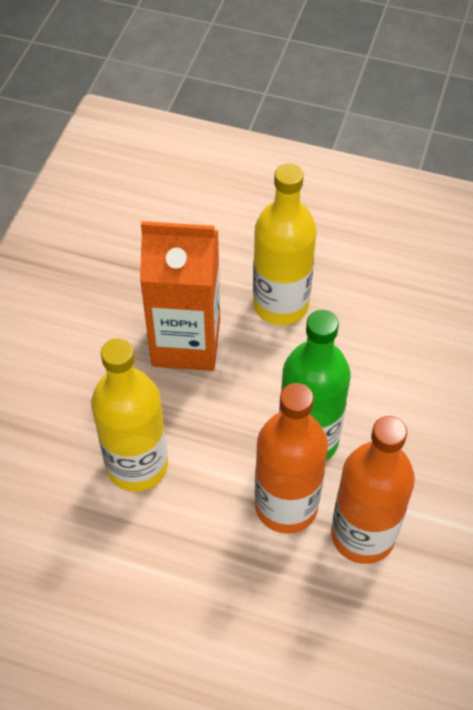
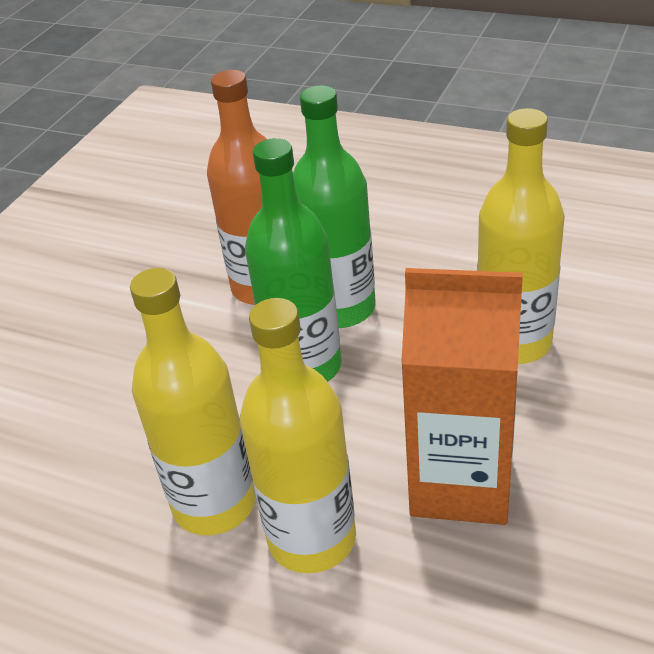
camera: 170 degrees left, 15 degrees down
(286, 506) = (340, 308): orange bottle -> green bottle
(349, 325) = (214, 503): none -> yellow bottle

